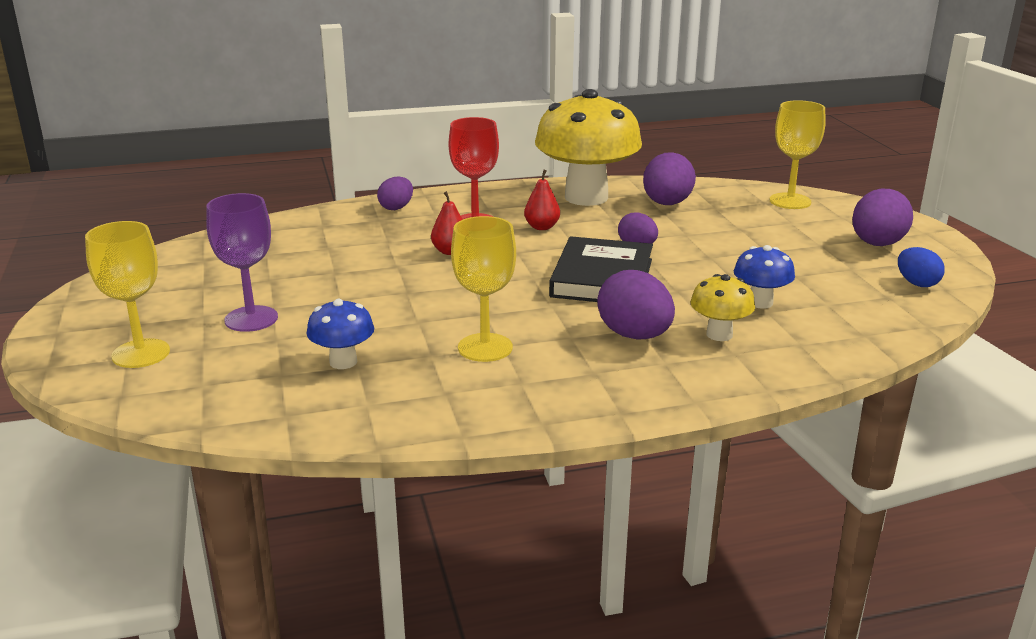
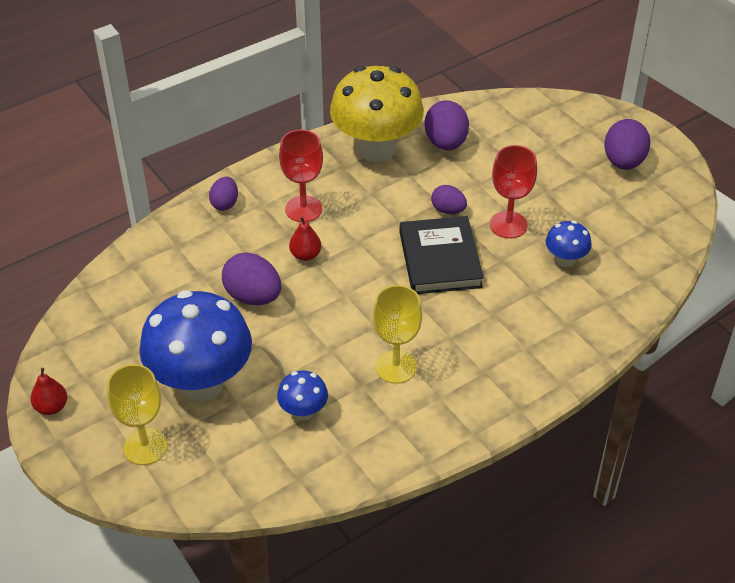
camera: 20 degrees left, 20 degrees up
(251, 319) = (201, 383): purple goblet -> blue mushroom
(542, 227) = (361, 202): red pear -> red pear (51, 407)
(634, 335) = (493, 323): purple egg -> purple egg (253, 296)
(703, 267) = (508, 225): none -> red goblet
(719, 334) = (551, 306): yellow mushroom -> none
(790, 201) = (540, 115): yellow goblet -> none
(917, 283) = (665, 207): blue egg -> none

